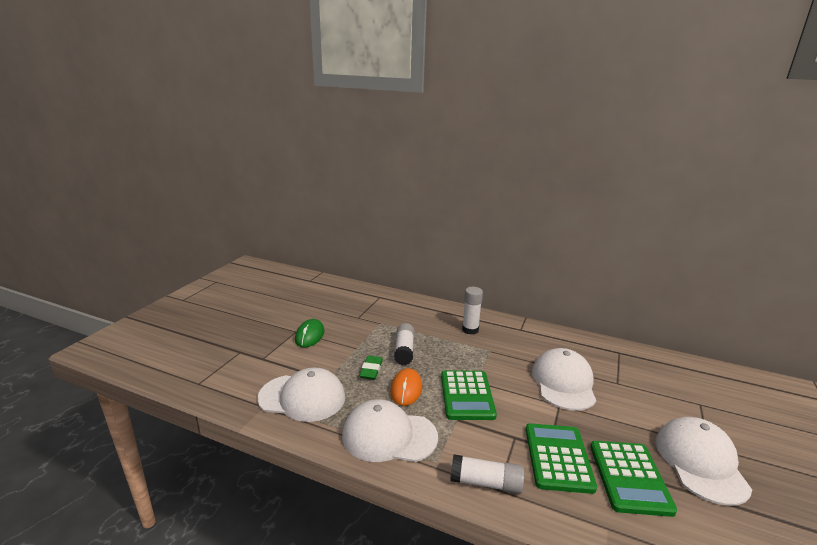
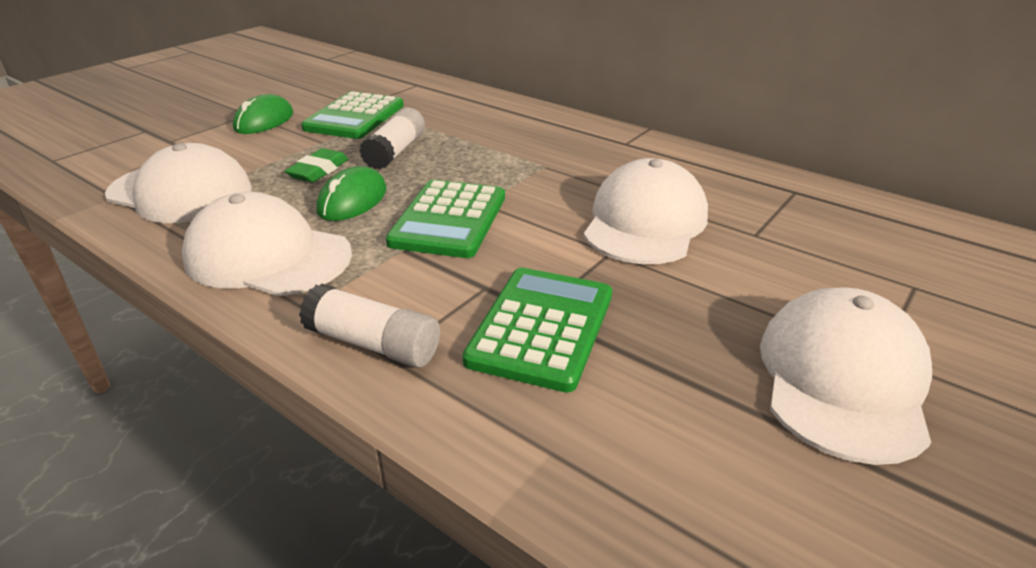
camera: 15 degrees right, 10 degrees up
(406, 389) = (352, 200): orange mouse -> green mouse
(470, 330) = (532, 136): white glue stick -> none
(629, 477) = (663, 379): green calculator -> green calculator (355, 117)

